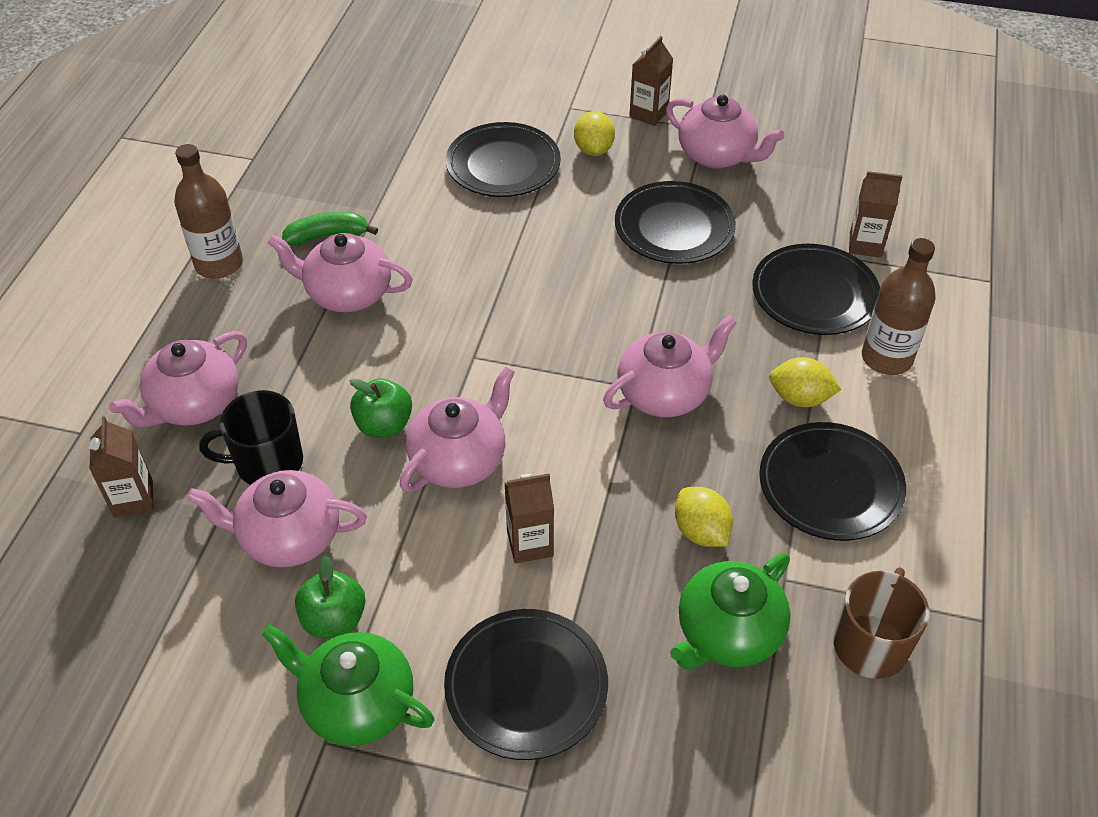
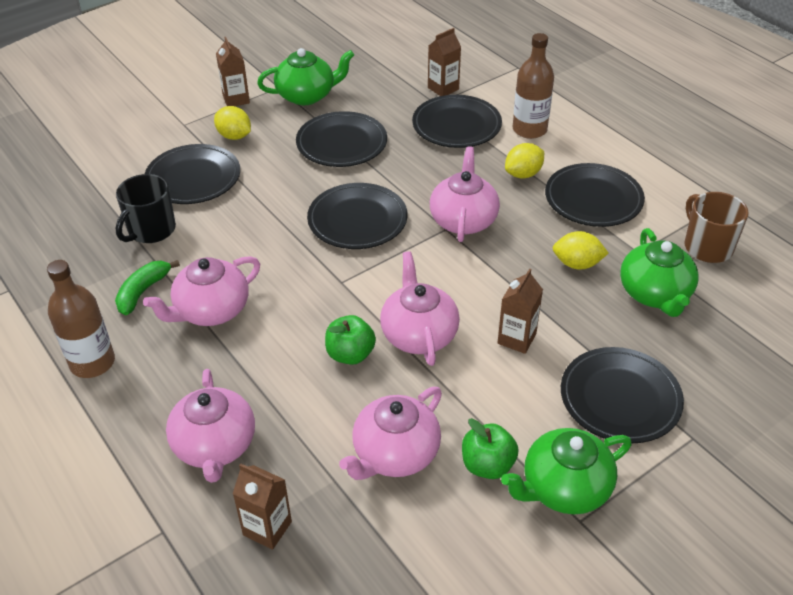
camera: 50 degrees left, 5 degrees down
(267, 463) = (317, 432): black mug -> black mug (151, 230)
(572, 313) = (357, 220): none -> black plate
(717, 155) = (307, 95): pink teapot -> green teapot

